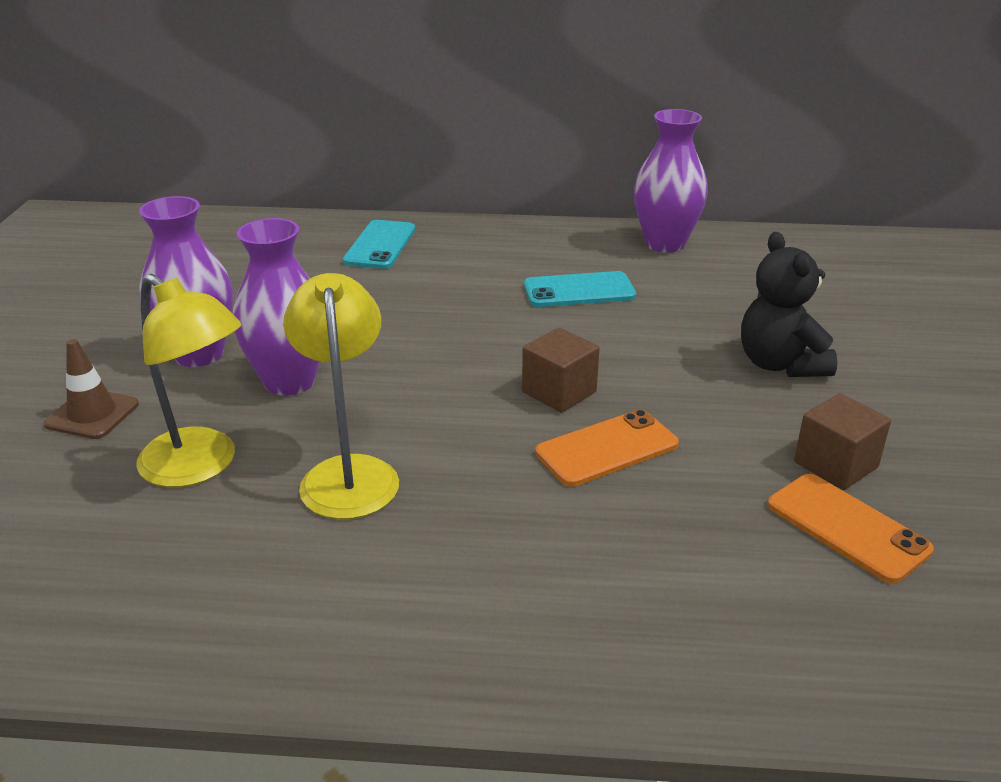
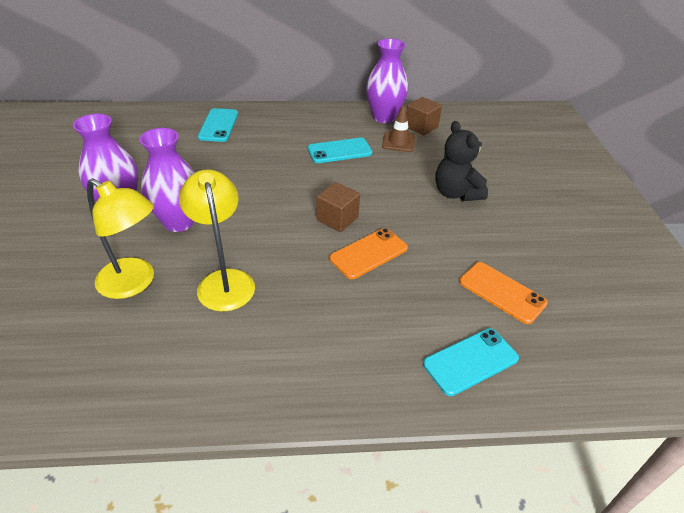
camera: 10 degrees left, 10 degrees up
(92, 414) = (60, 253): brown traffic cone -> brown traffic cone (398, 142)
(772, 636) = (470, 361): none -> turquoise phone
(835, 464) = (492, 254): brown cube -> brown cube (421, 127)

